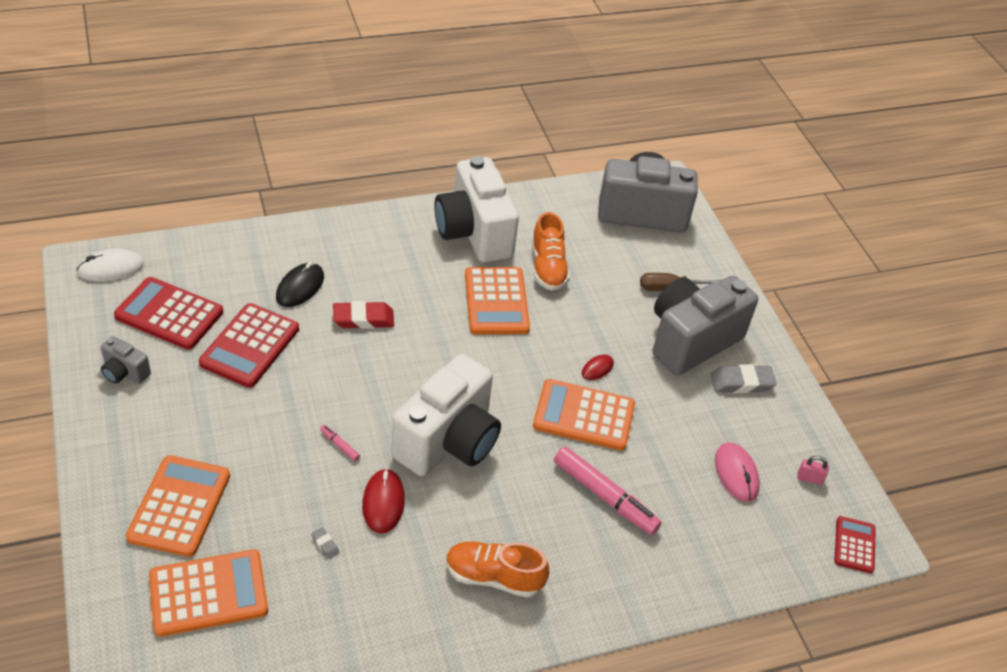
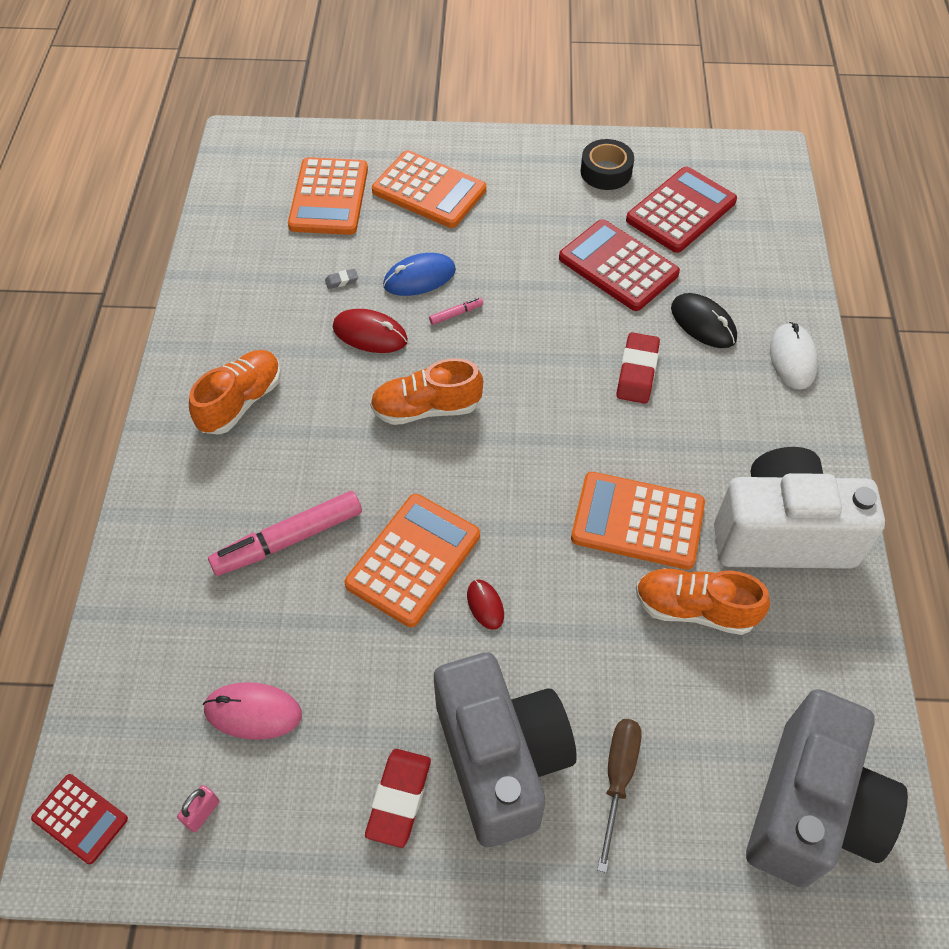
camera: 115 degrees right, 10 degrees up
(110, 268) = (760, 175): white mouse -> white mouse (792, 358)
(125, 372) = (606, 172): grey camera -> black tape
(303, 483) = (419, 278): none -> blue mouse
(448, 441) = (426, 408): white camera -> orange shoe
(741, 383) = (399, 799): grey eraser -> red eraser

